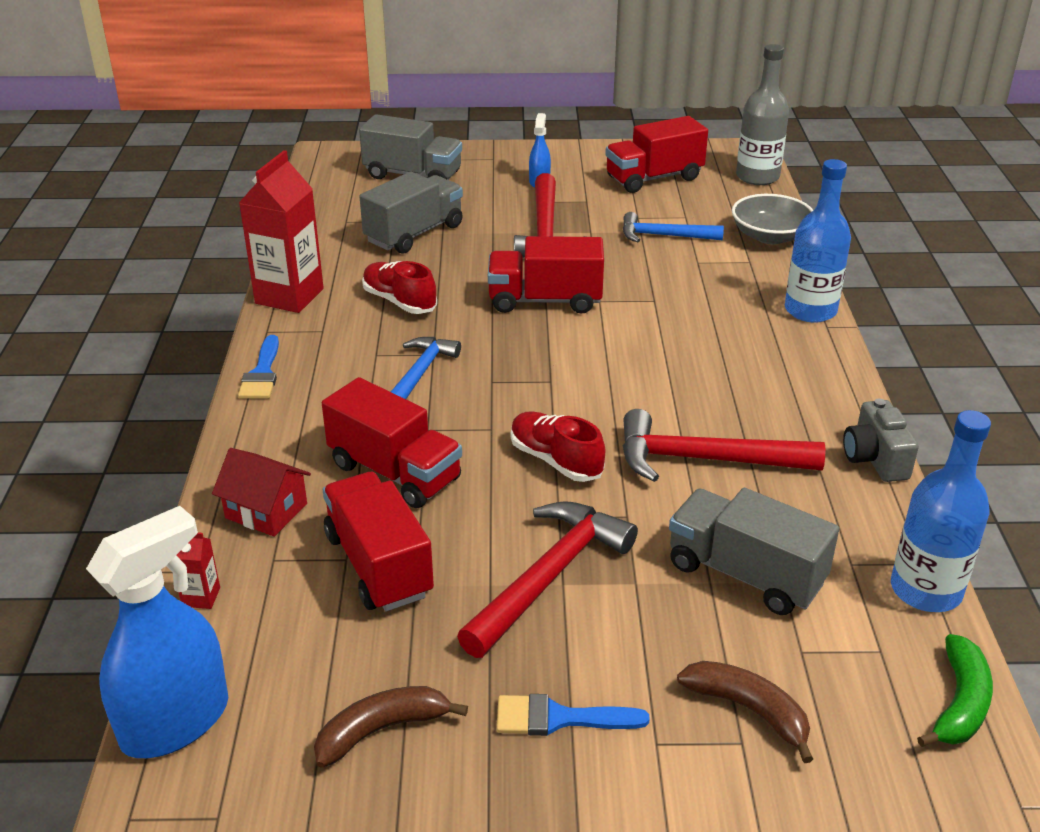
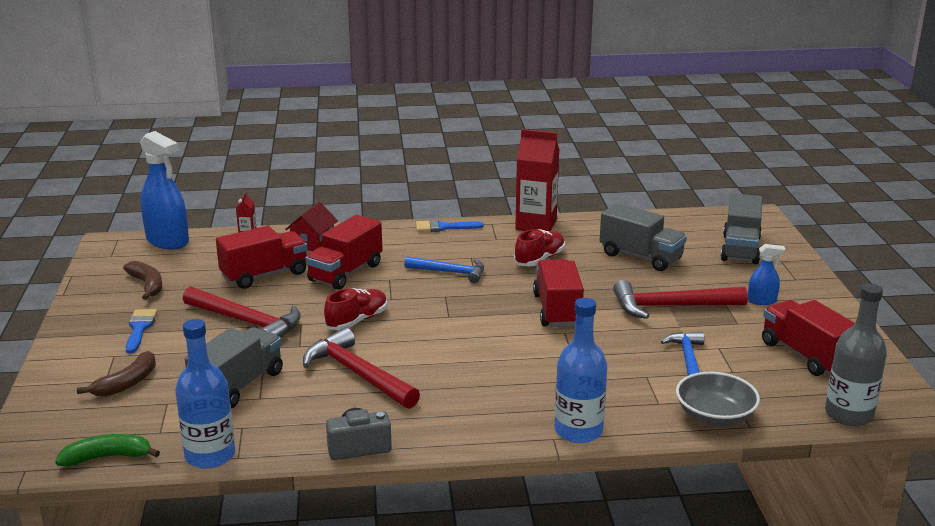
camera: 85 degrees right, 10 degrees down
(705, 460) = (357, 374): red hammer -> red hammer turned 45 degrees counterclockwise
(959, 703) = (107, 457): green banana -> green banana turned 150 degrees clockwise

